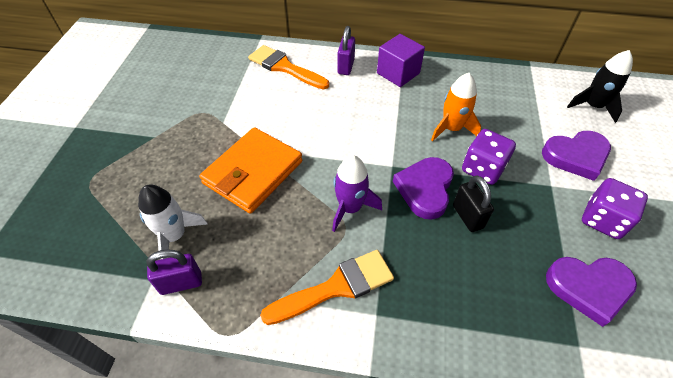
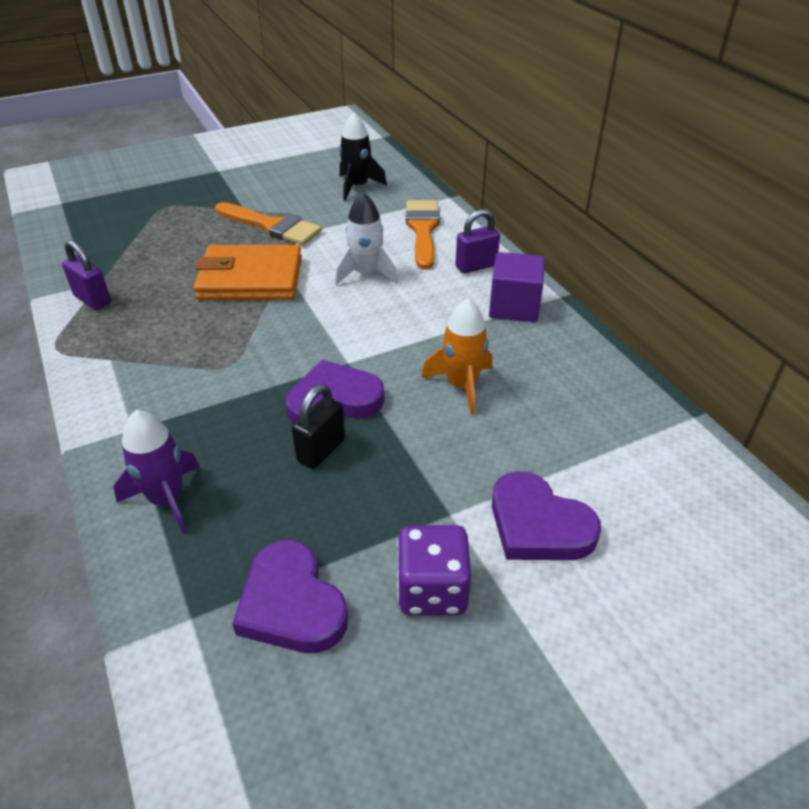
camera: 55 degrees right, 10 degrees down
(175, 236) = (140, 273): white rocket -> white rocket (366, 274)
(336, 287) = (147, 389): orange brush -> orange brush (271, 226)
(350, 208) = (257, 357): purple rocket -> purple rocket (167, 499)
(482, 169) = (416, 437): purple dice -> none
(593, 106) = (683, 515): black rocket -> black rocket (357, 187)

